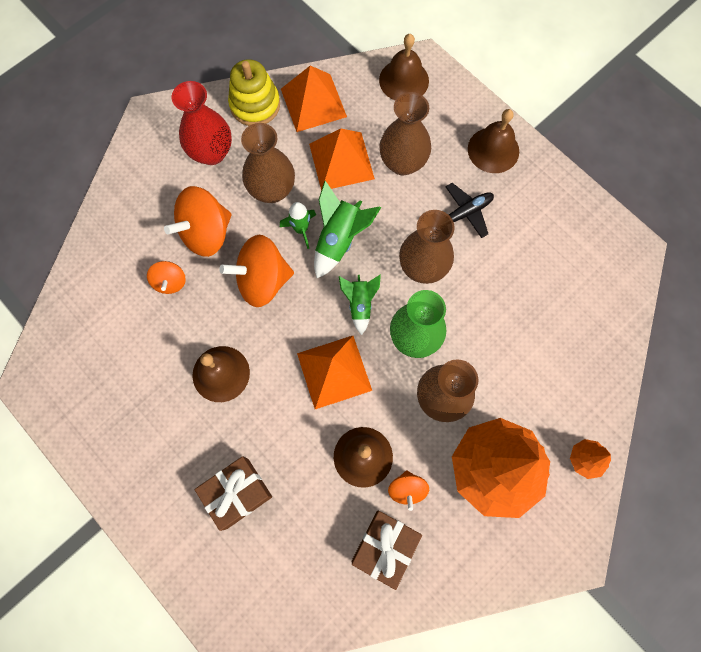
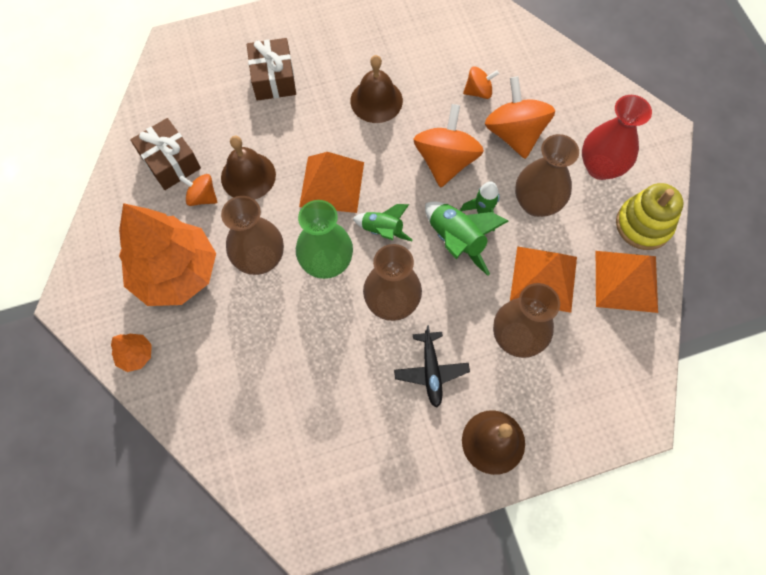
camera: 115 degrees right, 5 degrees down
(170, 282) = (478, 91): orange spinning top -> orange spinning top turned 150 degrees clockwise
(404, 80) = (622, 387): brown bell -> none

